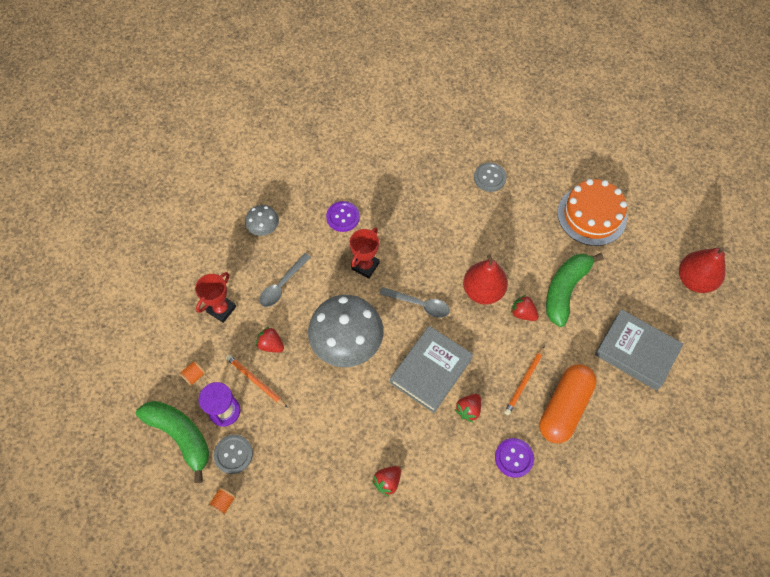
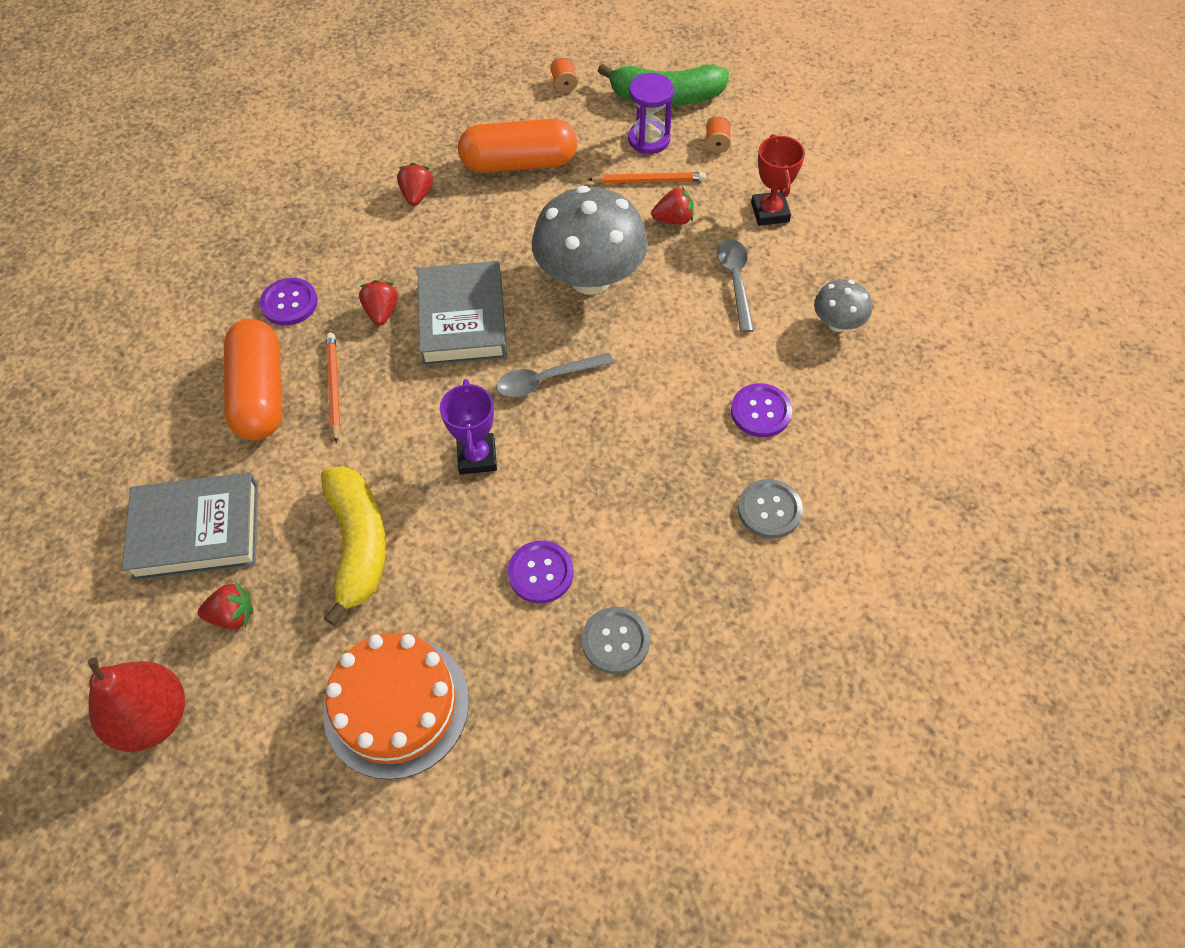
camera: 140 degrees right, 5 degrees down
(233, 454) = (598, 117): grey button -> grey button (769, 510)
(310, 456) = (519, 163): none -> orange capsule
(365, 266) = (662, 374): red trophy -> none
(483, 291) = (477, 457): red pear -> purple trophy
(497, 222) = (540, 573): none -> purple button
(523, 313) = (397, 467): red strawberry -> red strawberry (232, 615)
(565, 290) = (358, 545): green banana -> yellow banana

